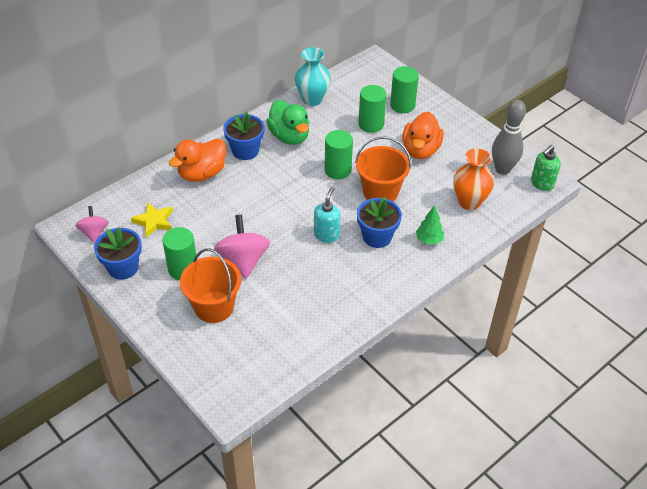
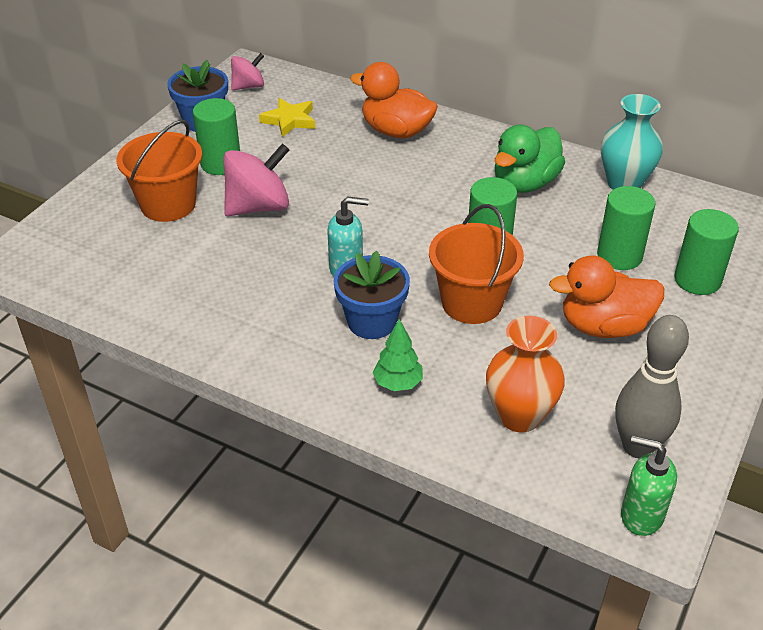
camera: 70 degrees right, 5 degrees down
(245, 151) = (465, 153): blue flower pot -> none

